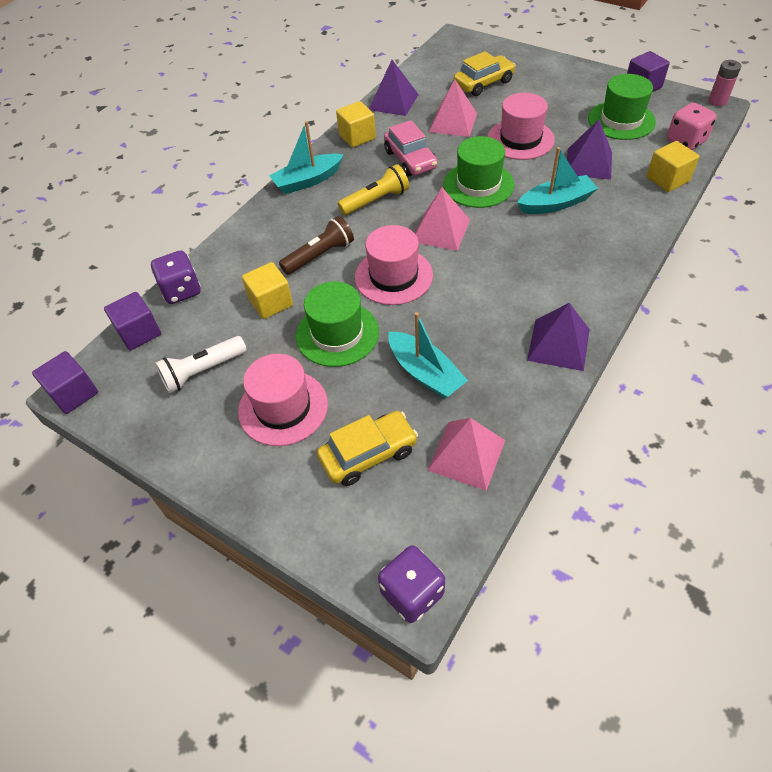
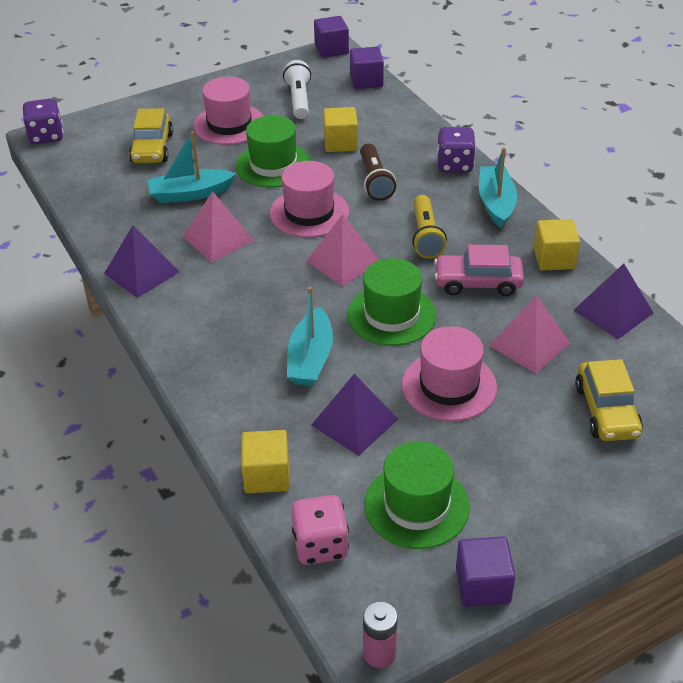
camera: 115 degrees right, 10 degrees down
(181, 290) = (396, 105): purple dice -> purple dice (455, 165)
(466, 455) = (104, 187): pink pyramid -> pink pyramid (218, 238)

